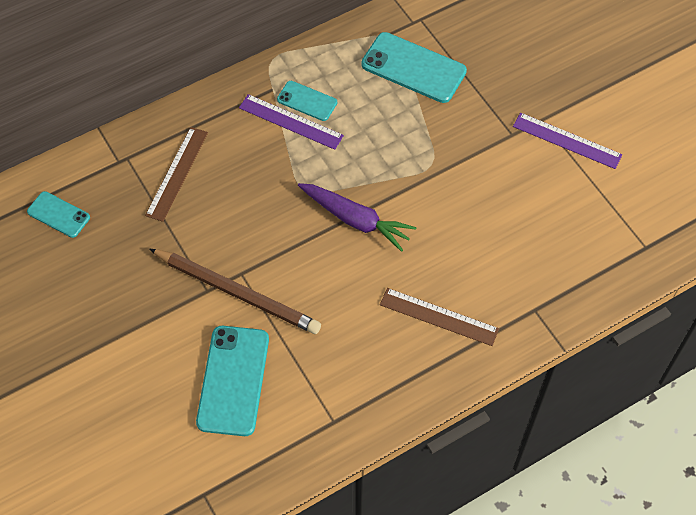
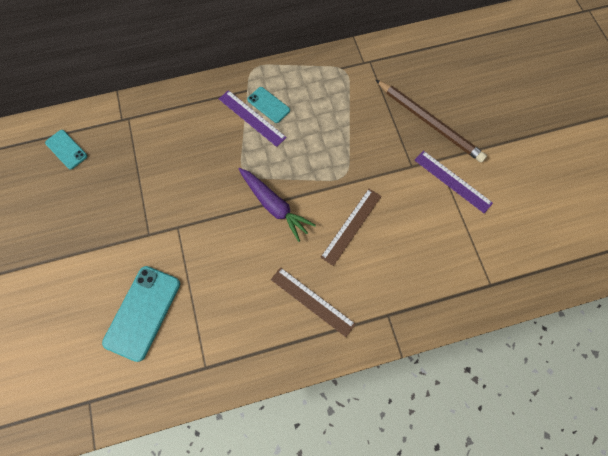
camera: 15 degrees right, 10 degrees up
(177, 173) = (158, 138): brown ruler -> brown ruler (351, 226)
(237, 293) = (169, 242): brown pencil -> brown pencil (429, 122)
(413, 68) = (353, 97): turquoise phone -> none

